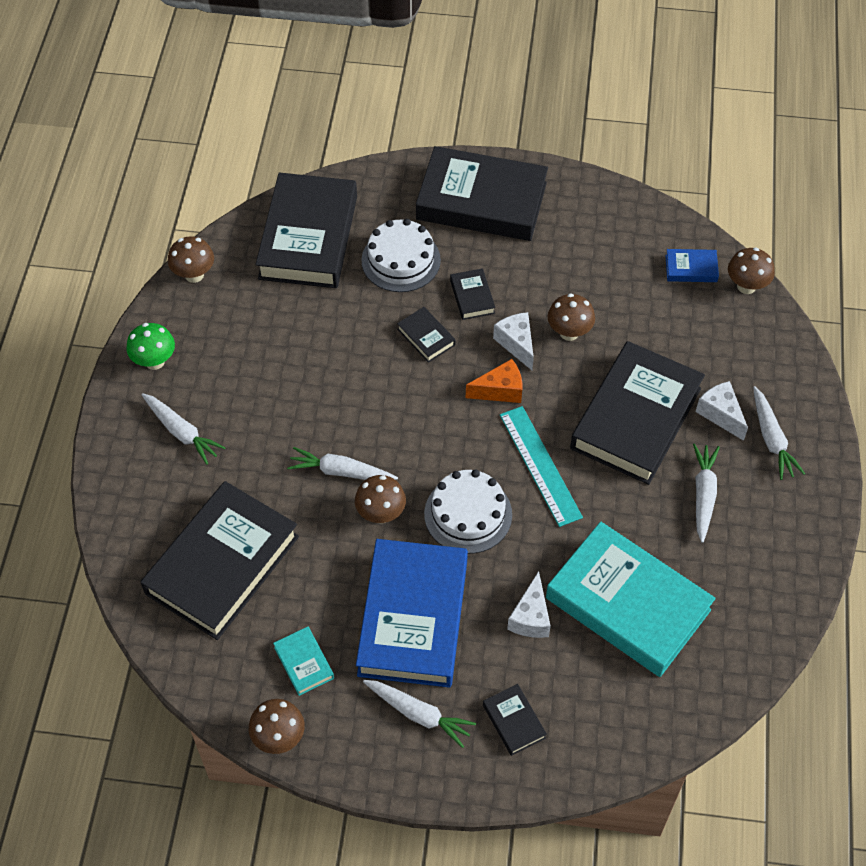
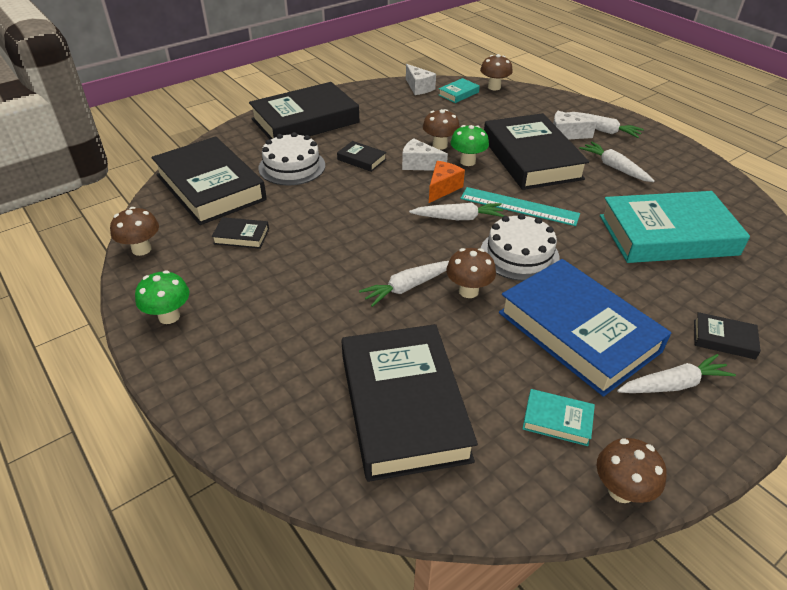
camera: 45 degrees left, 15 degrees down
(181, 432) = (251, 344): white carrot -> white carrot (458, 218)
(426, 337) = (361, 190): black book -> black book (241, 236)
(531, 617) = (636, 278): white cheese -> white cheese (419, 88)
(567, 375) = (467, 161): none -> green mushroom
(691, 268) = (458, 93): blue book -> turquoise book

